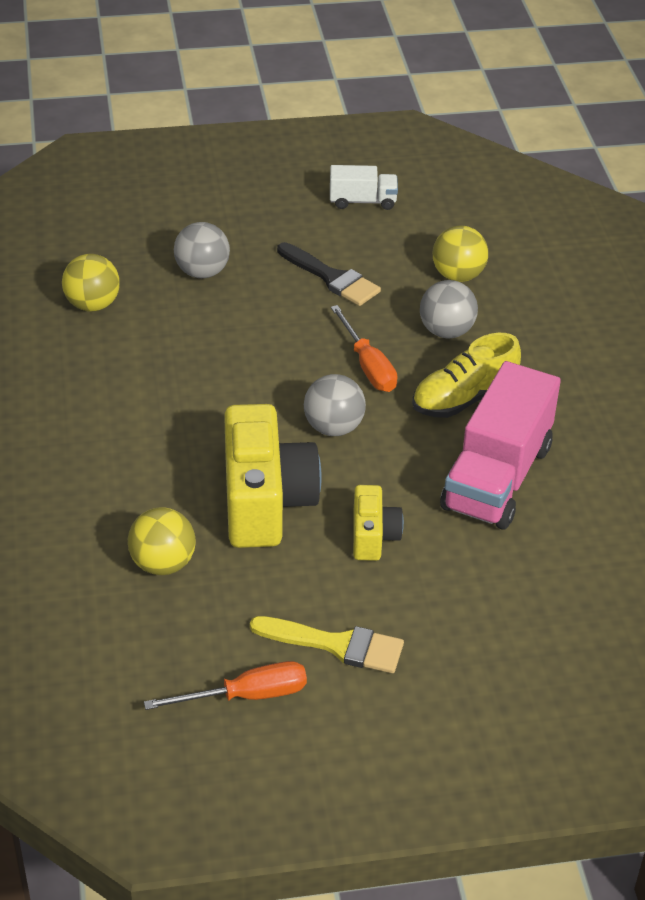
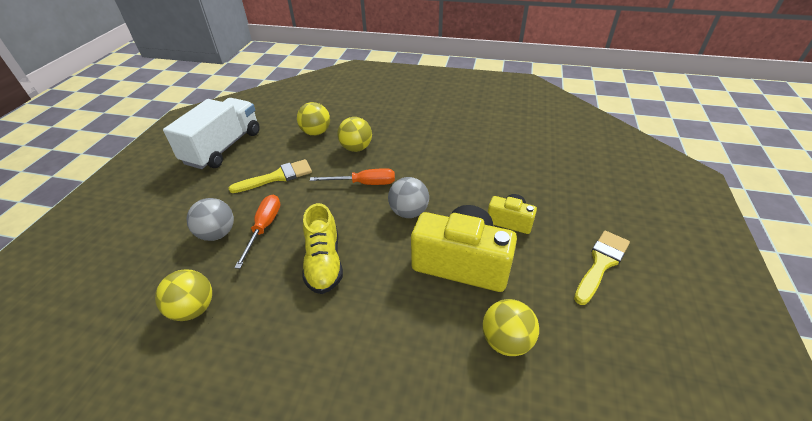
camera: 65 degrees left, 0 degrees up
(246, 696) = (647, 325): orange screwdriver -> orange screwdriver (264, 228)
(331, 278) = (277, 177): black brush -> yellow brush
(362, 201) = (223, 147): white truck -> white truck, size x1.99
(446, 331) = (356, 148): grey ball -> yellow ball
(464, 399) = (413, 157): yellow shoe -> yellow shoe (324, 262)
(497, 477) = (479, 162): pink truck -> none

